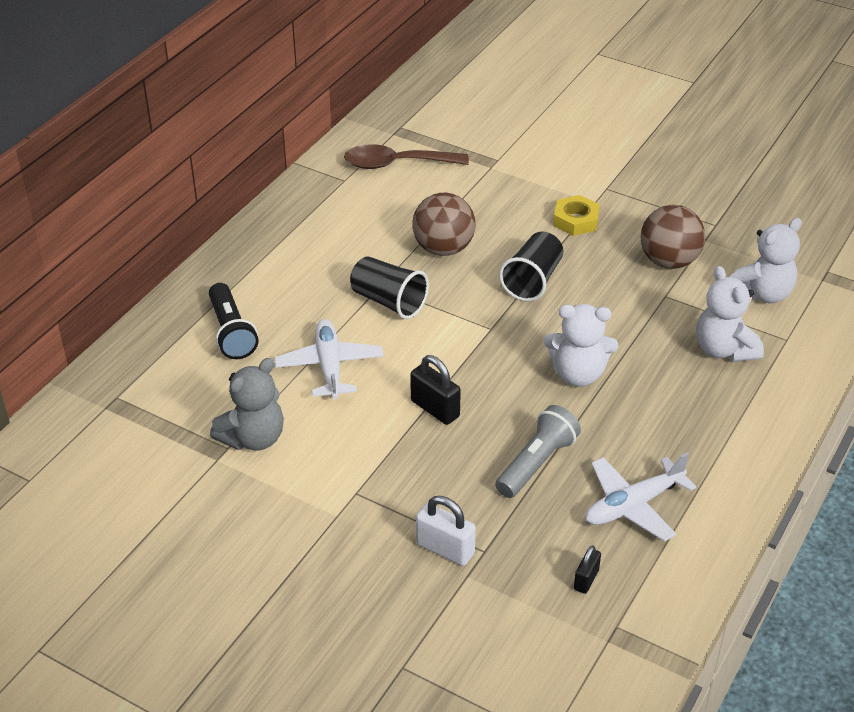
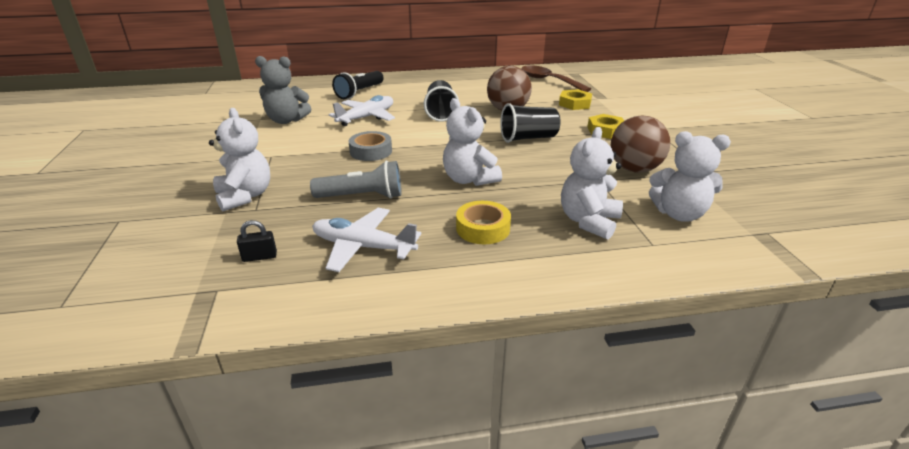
camera: 50 degrees right, 10 degrees down
(435, 409) = (371, 151): black padlock -> grey tape
(445, 549) = (245, 196): white padlock -> white teddy bear
(486, 192) = (574, 104): none -> yellow nut
(674, 416) = (483, 228): none -> yellow tape

